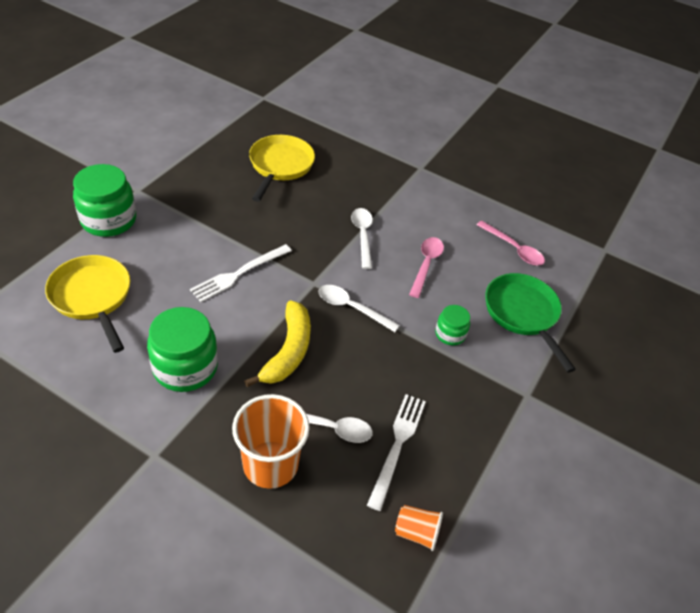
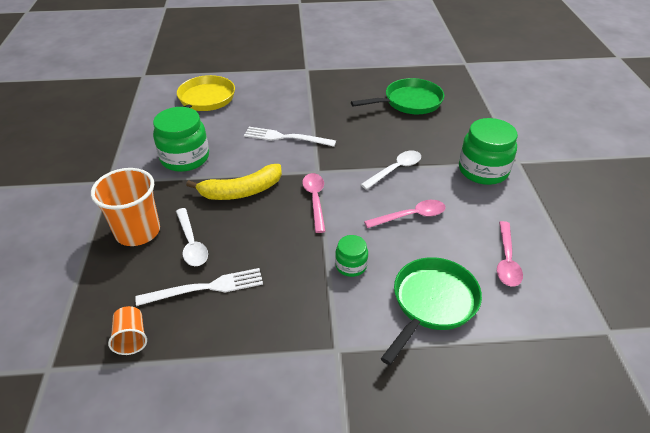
camera: 60 degrees right, 5 degrees down
(109, 220) = (269, 74): green jar -> green jar (483, 170)
(280, 166) = (409, 102): yellow pan -> green pan
(351, 308) = (315, 200): white spoon -> pink spoon

